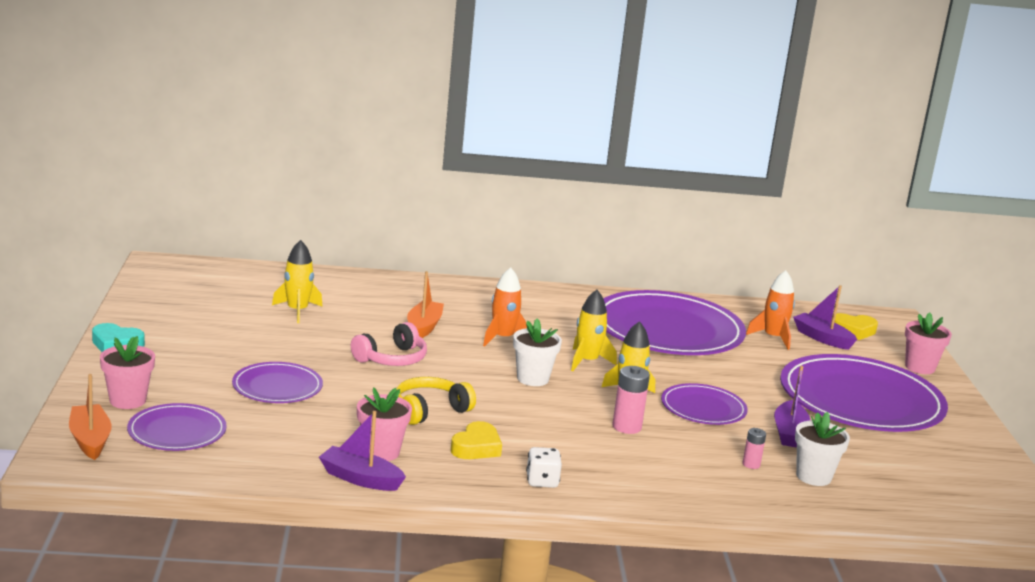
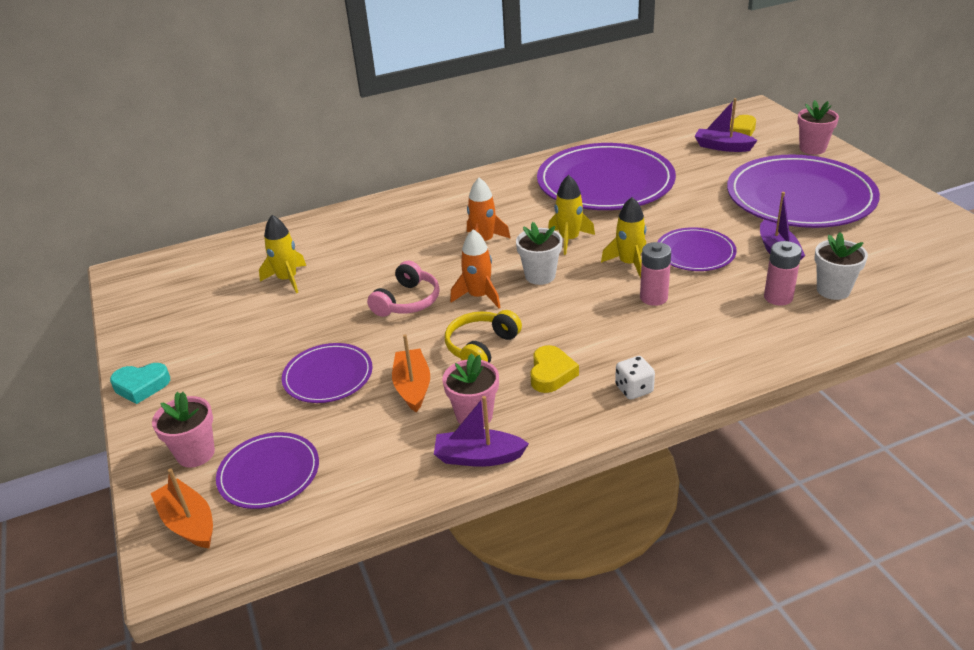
camera: 15 degrees left, 15 degrees up
(424, 327) = (410, 255): orange boat -> orange boat (413, 387)
(751, 464) = (778, 297): pink battery -> pink battery, size x1.71
(773, 338) = (688, 160): orange rocket -> orange rocket (479, 296)

